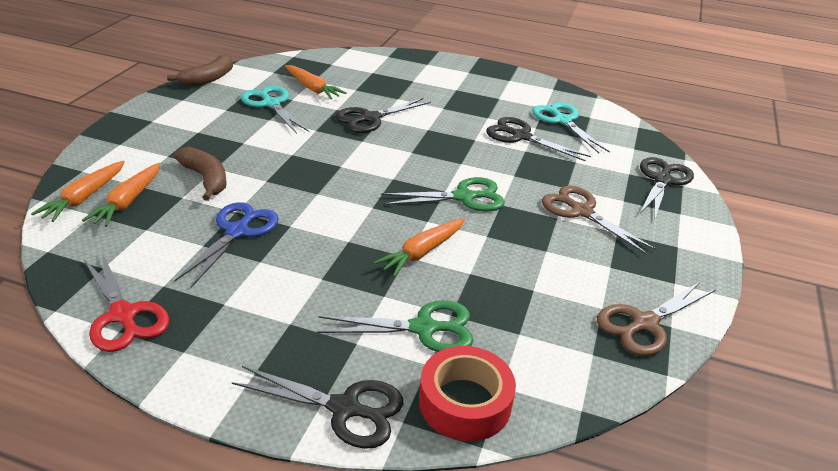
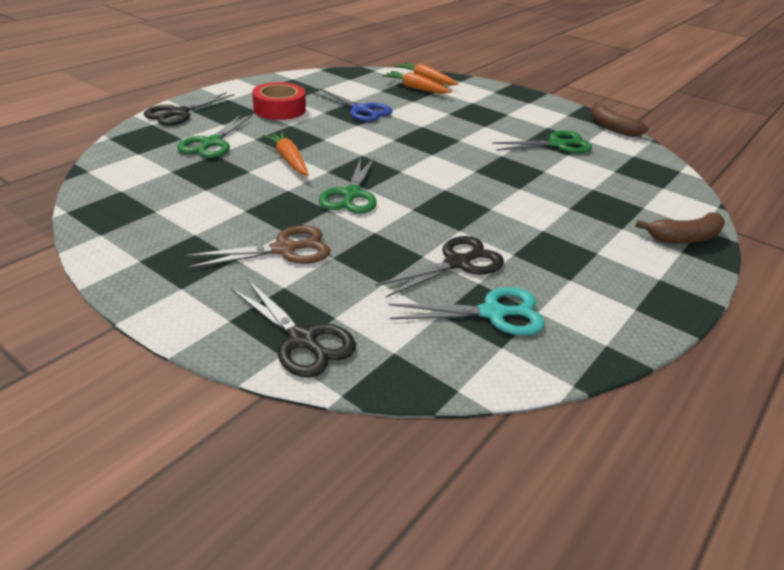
camera: 110 degrees right, 0 degrees up
(123, 315) = (303, 80): red scissors -> none
(206, 179) = (433, 109): brown banana -> brown banana (685, 238)
(271, 104) = (557, 145): turquoise scissors -> green scissors
(312, 88) = (593, 167): orange carrot -> none
(370, 118) = (521, 183): black scissors -> none
(464, 402) = (142, 140): red tape -> red tape (279, 109)
(644, 323) = (118, 222): brown scissors -> none

